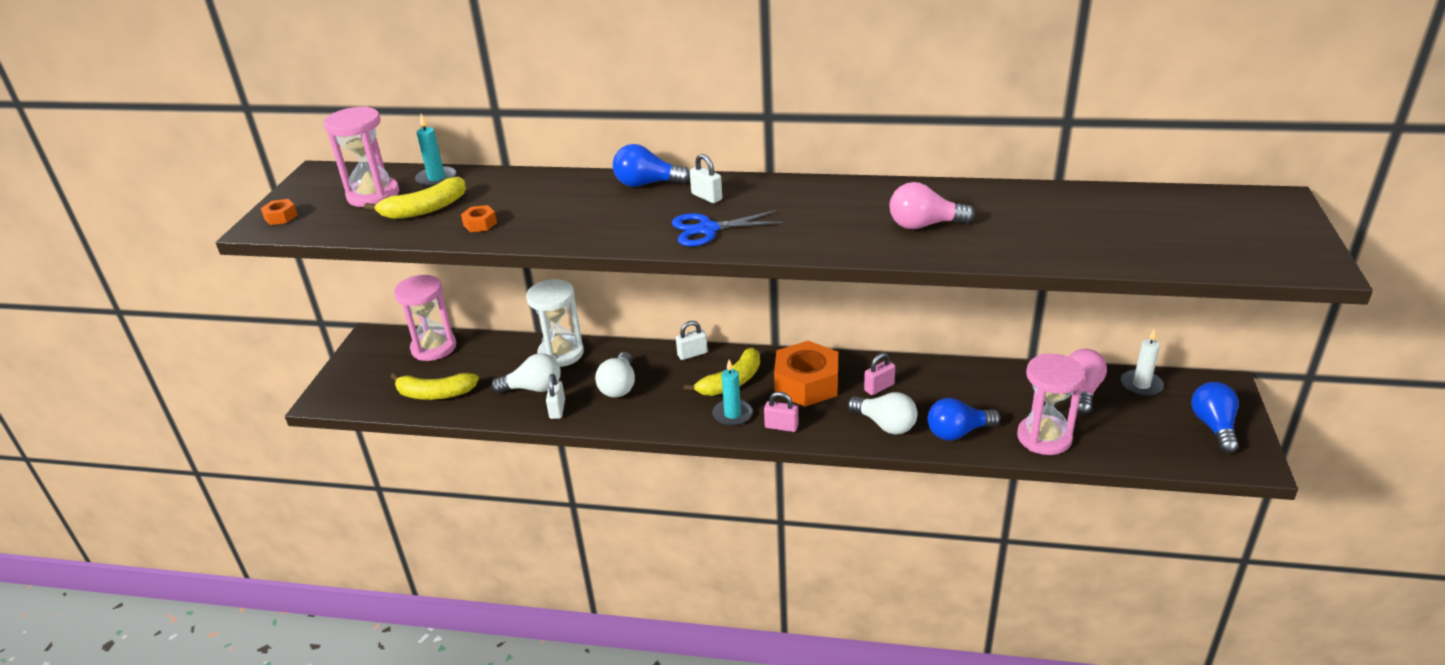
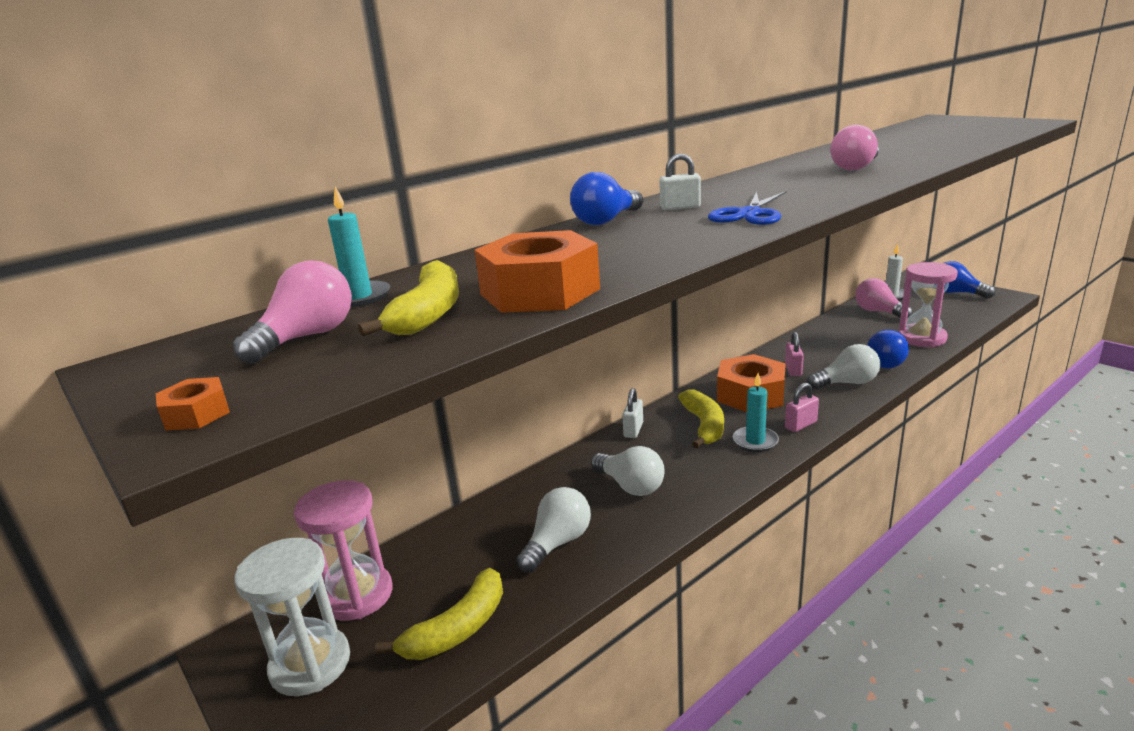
camera: 50 degrees left, 10 degrees down
(373, 195) = (306, 337): pink hourglass -> pink light bulb
(480, 224) = (539, 291): orange nut -> orange nut, size x2.39
(557, 409) = (620, 539): white padlock -> none
(561, 353) = (520, 502): white hourglass -> white hourglass (310, 664)

